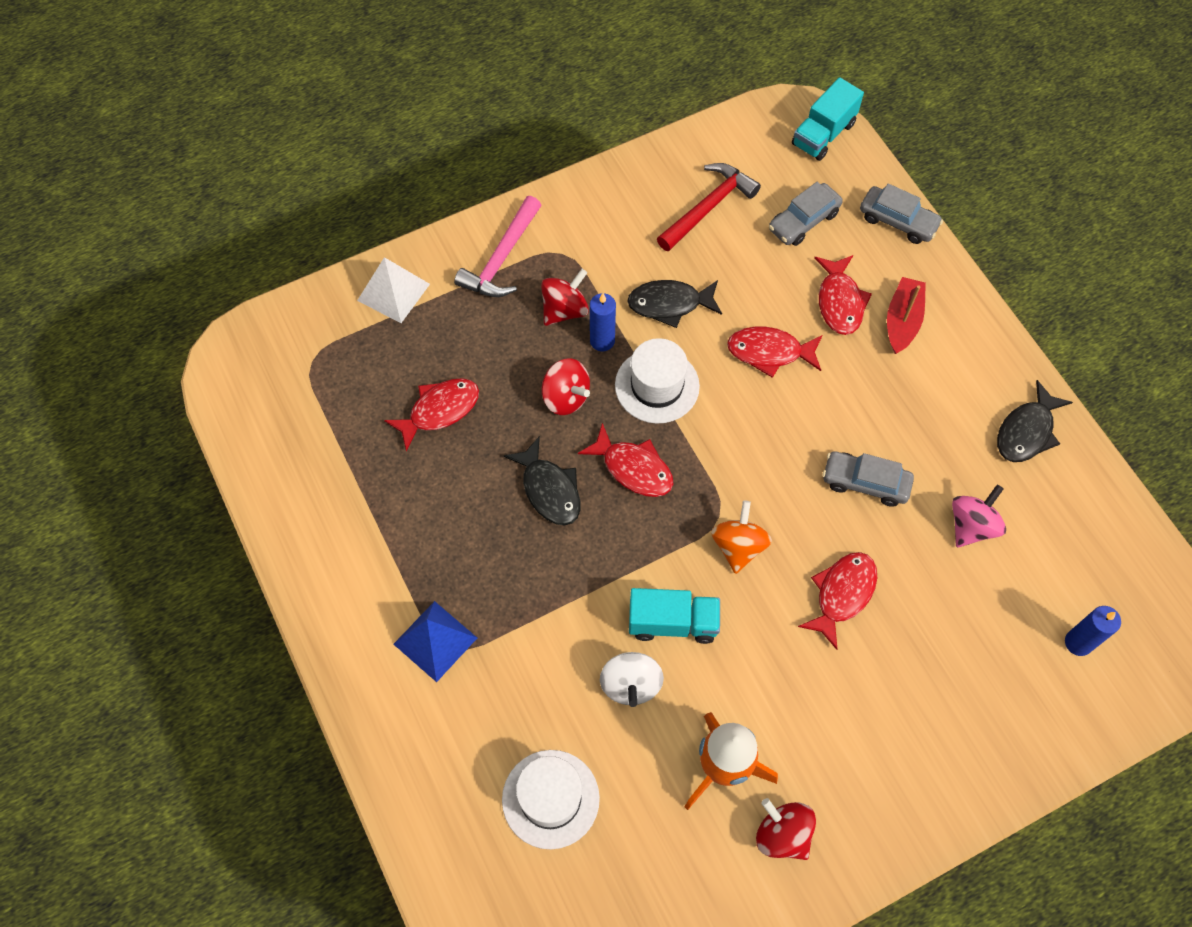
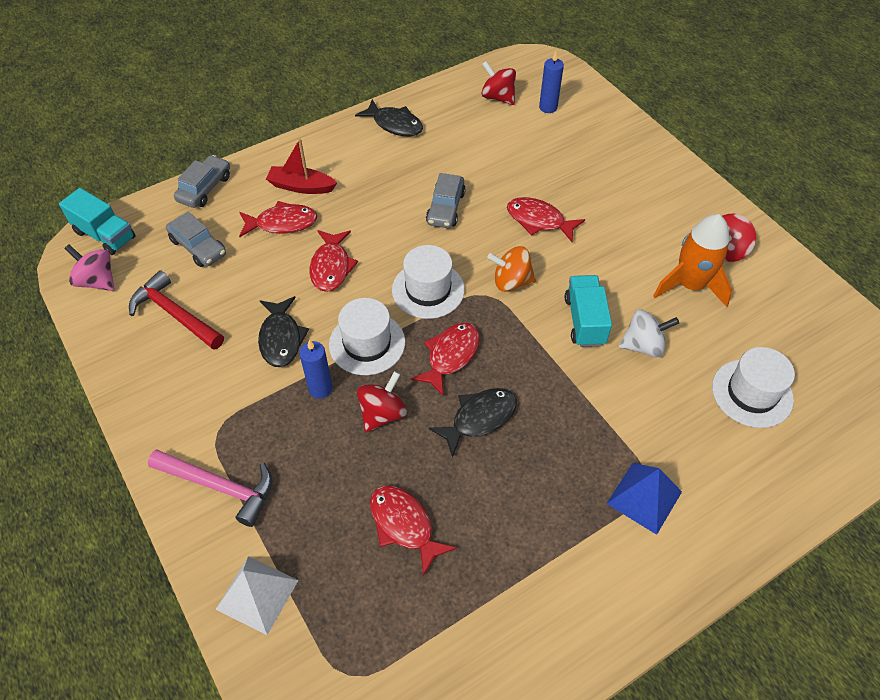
camera: 95 degrees left, 10 degrees down
(565, 310) = (285, 422): red spinning top -> red spinning top (498, 97)
(730, 452) = (428, 290): none -> white hat
(971, 526) = (472, 153): pink spinning top -> pink spinning top (97, 281)

